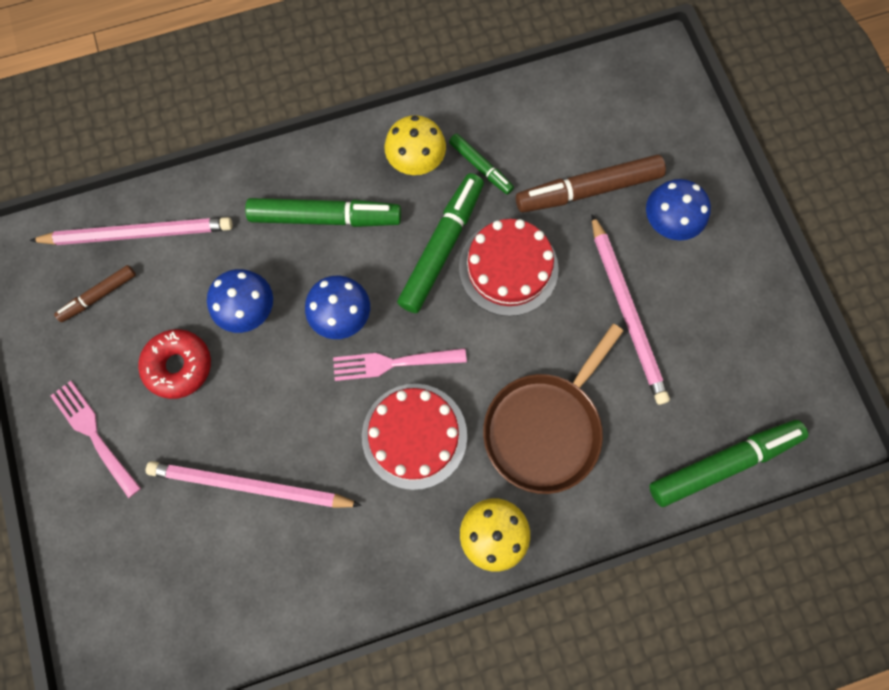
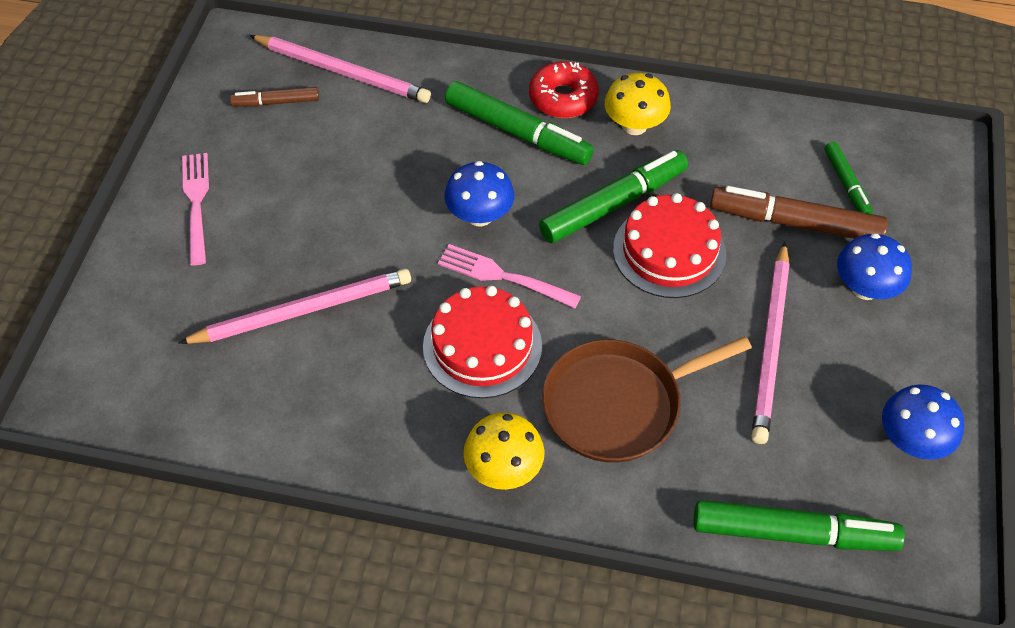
camera: 30 degrees right, 20 degrees down
(179, 366) = (306, 186): red donut -> red donut (563, 98)
(249, 309) = (398, 172): blue mushroom -> blue mushroom (911, 440)
(251, 486) = (302, 311): pink pencil -> pink pencil turned 120 degrees clockwise
(480, 167) = (695, 157): green marker -> green marker (846, 184)

